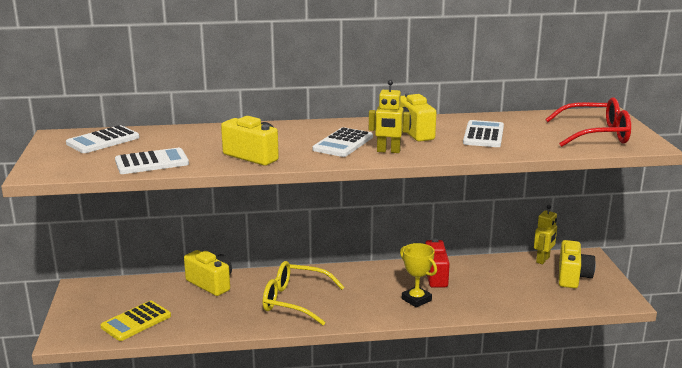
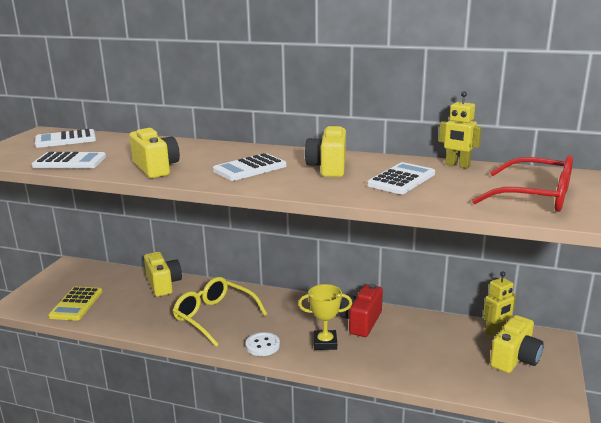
camera: 25 degrees right, 0 degrees up
(136, 321) = (76, 304): yellow calculator -> yellow calculator turned 60 degrees counterclockwise
(364, 314) = (262, 345): none -> white button
(388, 151) = (281, 181): yellow robot -> yellow robot (457, 165)
(416, 299) = (325, 343): yellow trophy -> yellow trophy turned 75 degrees counterclockwise

